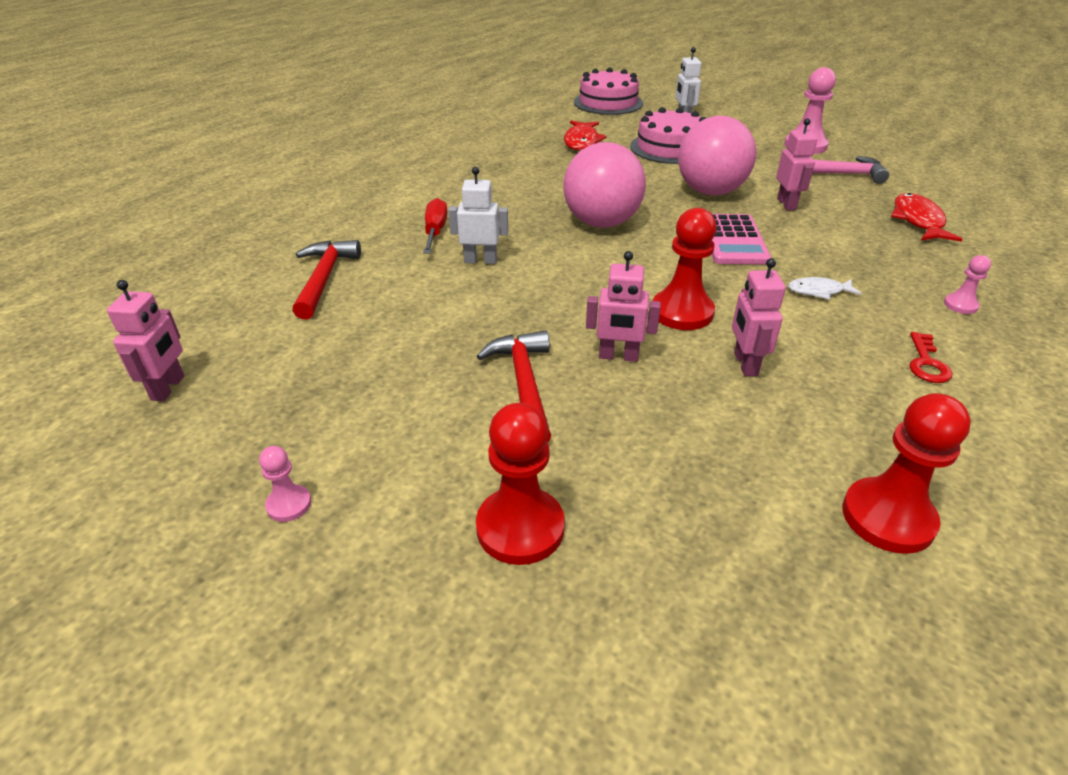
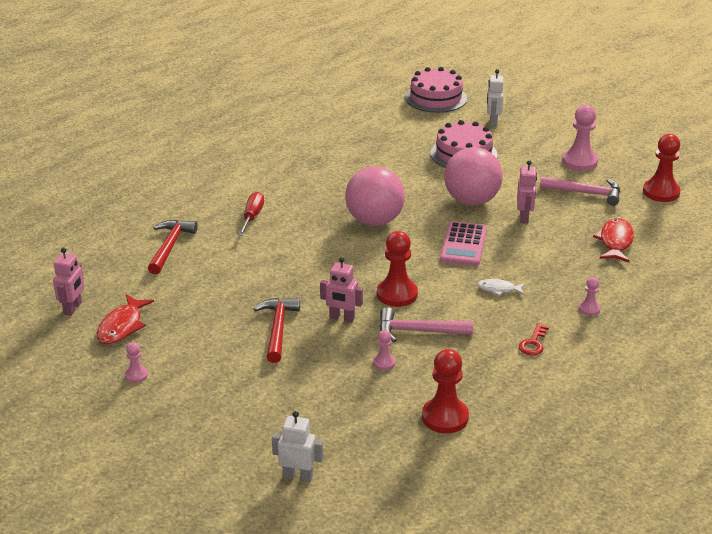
camera: 10 degrees right, 5 degrees down
(480, 260) = (277, 243): white robot -> white robot (298, 476)
(520, 528) = (251, 399): red pawn -> red pawn (661, 192)
(582, 141) = (393, 141): red fish -> red fish (122, 326)
(722, 424) = (384, 363): none -> pink pawn
(745, 364) = (418, 331): pink robot -> pink hammer

